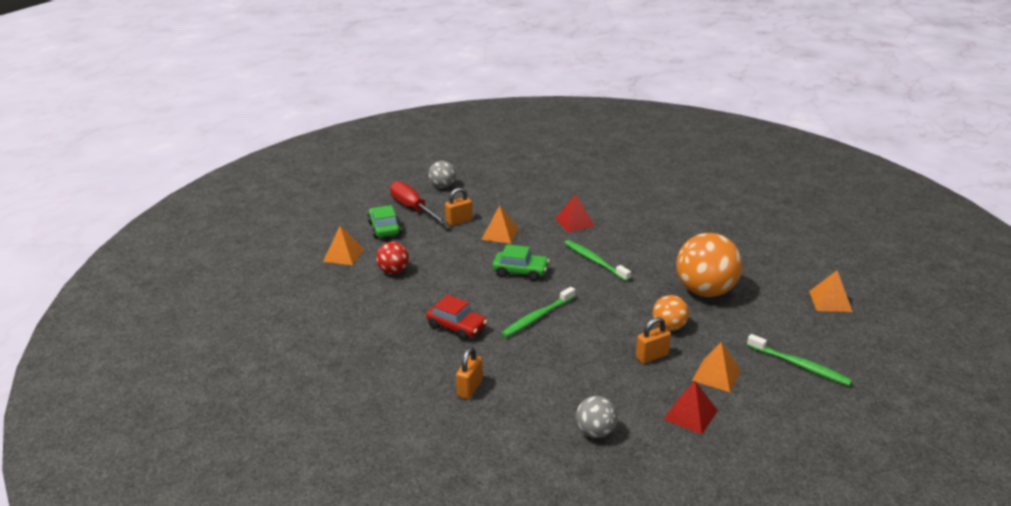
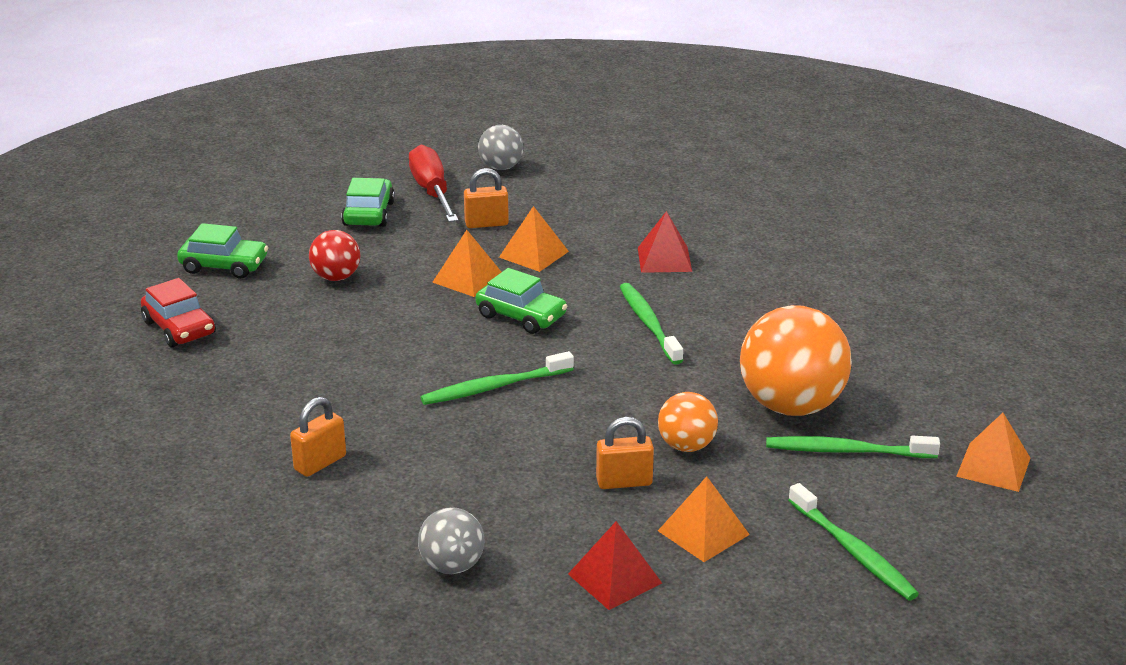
camera: 20 degrees right, 0 degrees up
(317, 278) = (224, 266): none -> green car
(343, 255) = (283, 240): orange pyramid -> orange pyramid (468, 278)
(457, 327) = (366, 375): red car -> red car (179, 328)
(753, 310) = (846, 451): none -> green toothbrush

